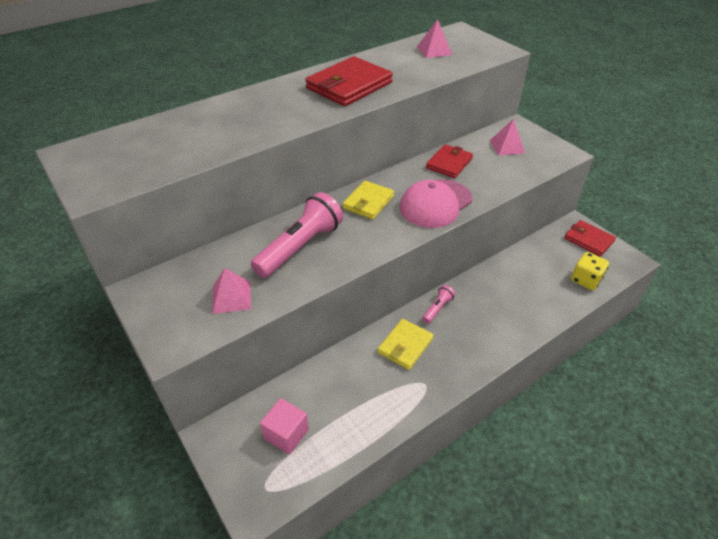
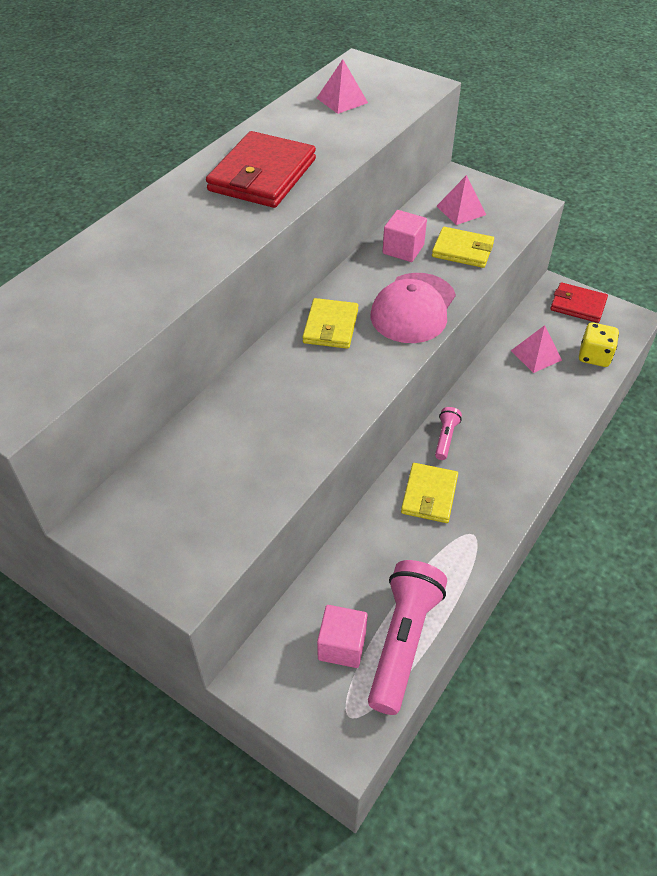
camera: 20 degrees left, 5 degrees up
(231, 297) = (227, 499): pink pyramid -> pink pyramid (536, 355)
(300, 247) = (277, 409): pink flashlight -> pink flashlight (403, 641)
(449, 163) = (403, 249): red wallet -> pink cube
(494, 173) = (462, 250): none -> yellow wallet

